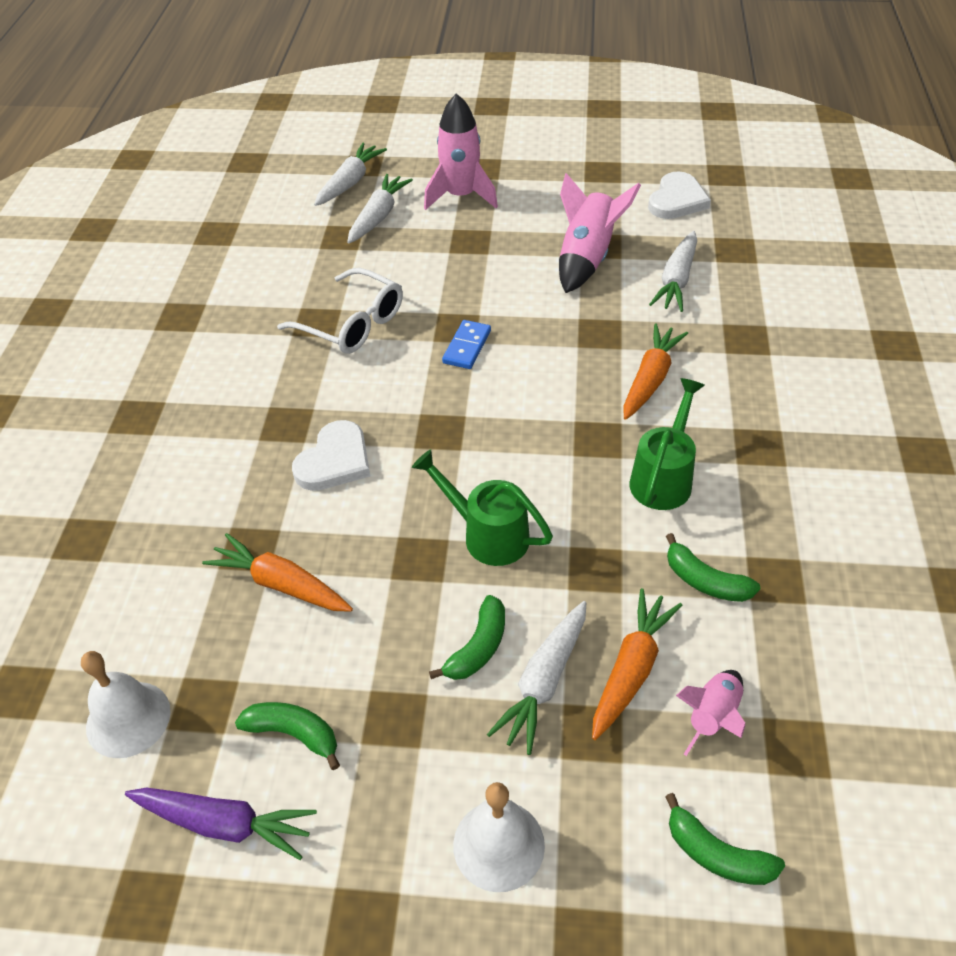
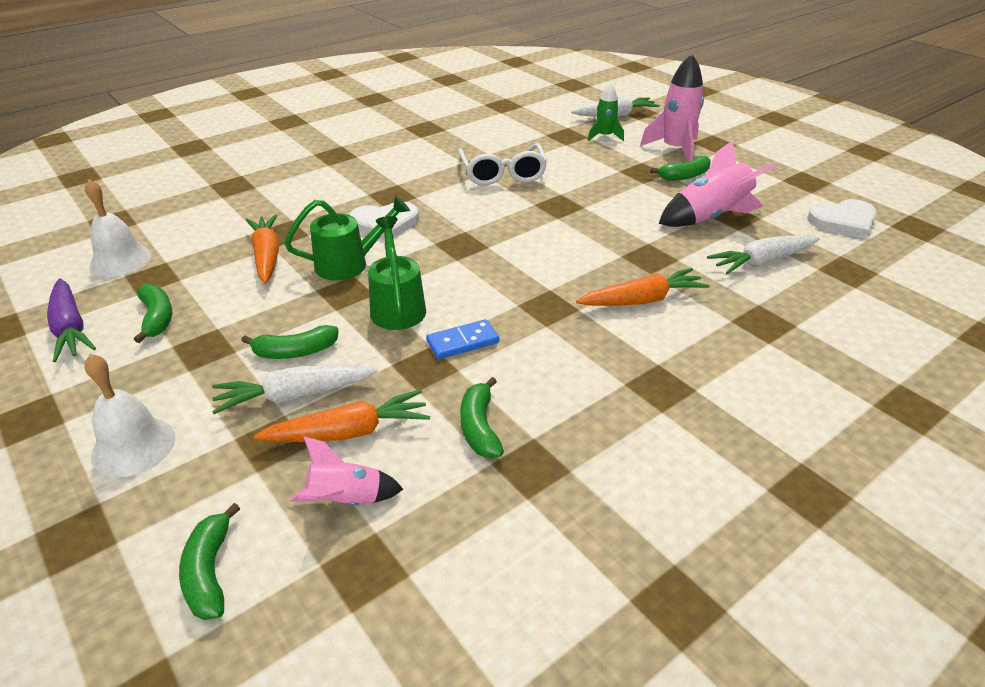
camera: 45 degrees right, 10 degrees down
(378, 216) = (604, 136): white carrot -> green rocket
(467, 347) = (548, 217): blue domino -> blue domino (462, 342)
(509, 224) = (684, 176): none -> green banana
(663, 478) = (554, 355): green watering can -> green watering can (349, 264)

